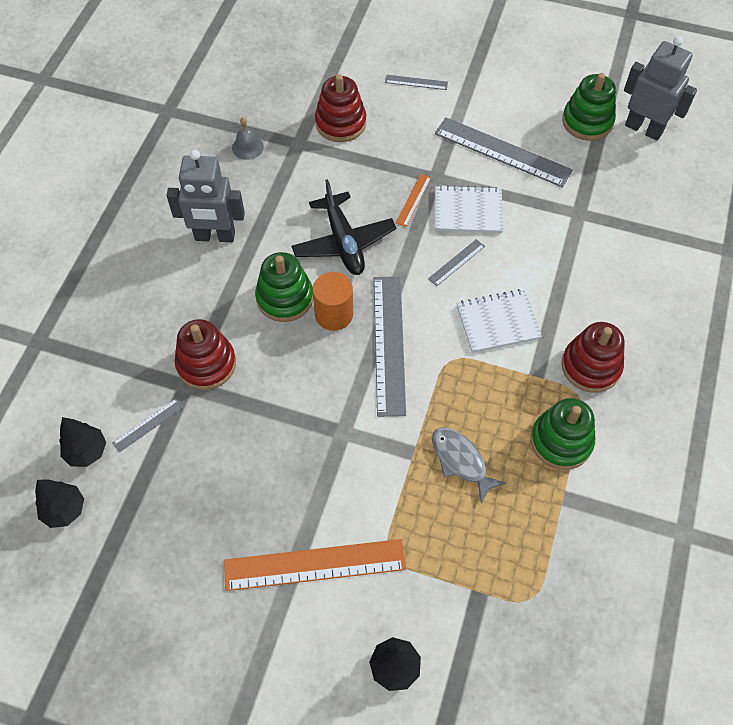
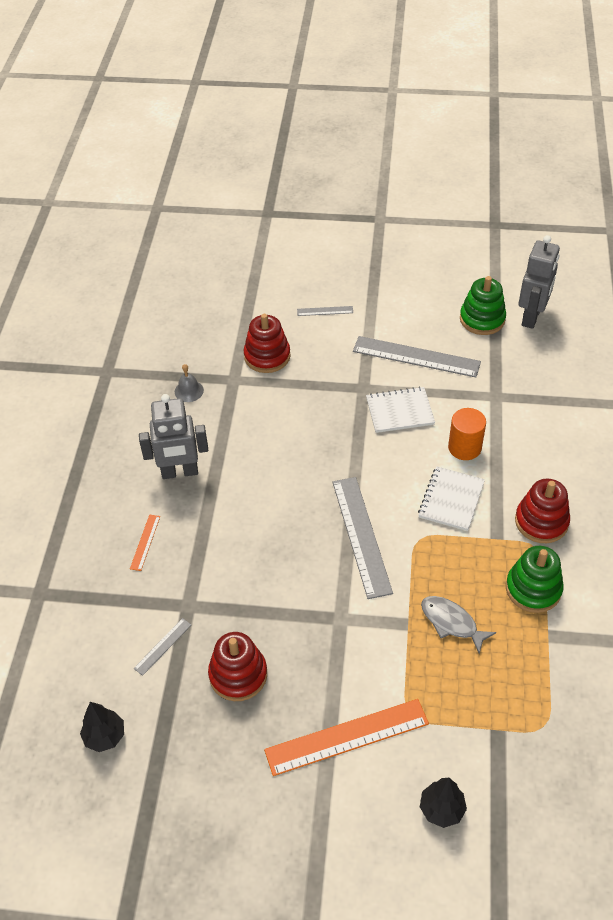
camera: 10 degrees left, 10 degrees down
(86, 451) = (112, 681): black tree -> none
(206, 364) = (202, 583): red stacking toy -> red stacking toy (238, 675)
(285, 298) = (257, 514): green stacking toy -> none
(334, 314) = (305, 519): orange cylinder -> orange cylinder (464, 447)
(343, 242) = (297, 456): black plane -> none
(413, 200) = (349, 410): orange ruler -> orange ruler (145, 542)
(456, 262) = (401, 456): grey ruler -> none
(498, 322) = (451, 500): white notebook -> white notebook turned 45 degrees counterclockwise
(644, 128) = (532, 317): grey robot -> grey robot turned 90 degrees clockwise

